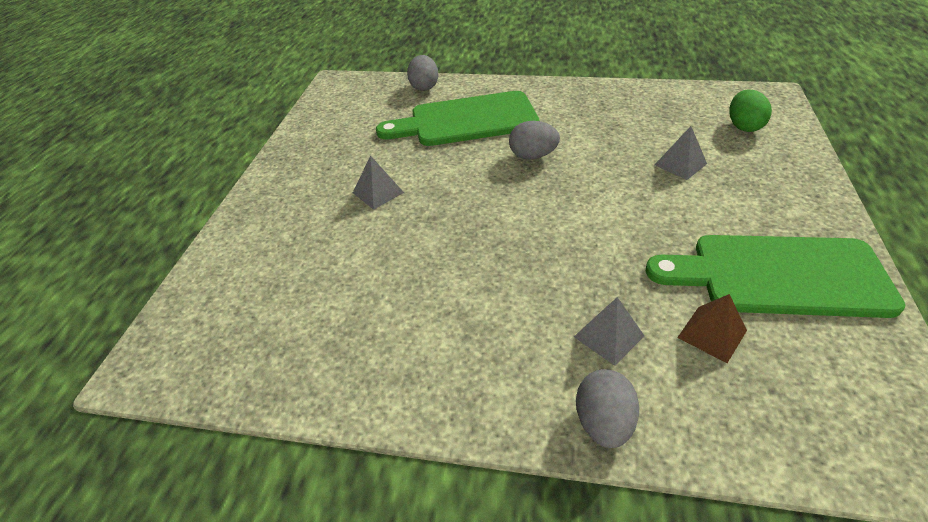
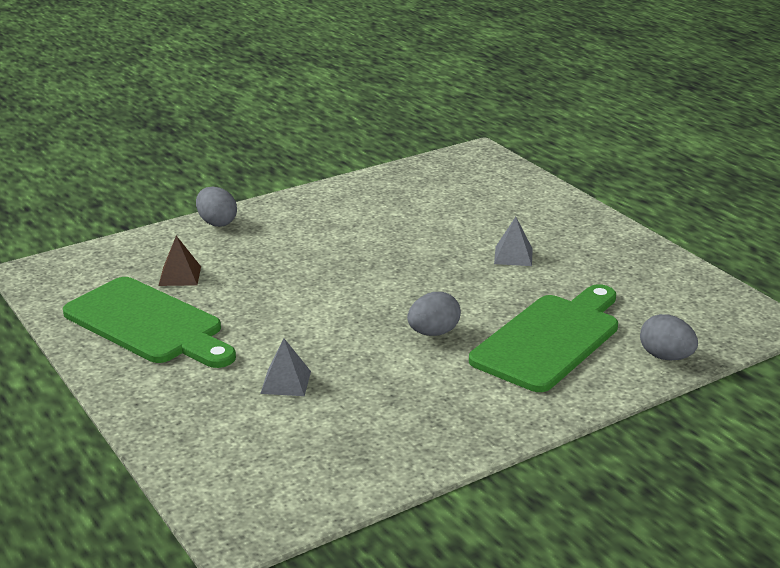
camera: 135 degrees right, 15 degrees down
(608, 336) = (244, 251): grey pyramid -> none
(743, 126) = (249, 459): green egg -> none
(779, 275) = (148, 324): green cutting board -> green cutting board turned 75 degrees clockwise

